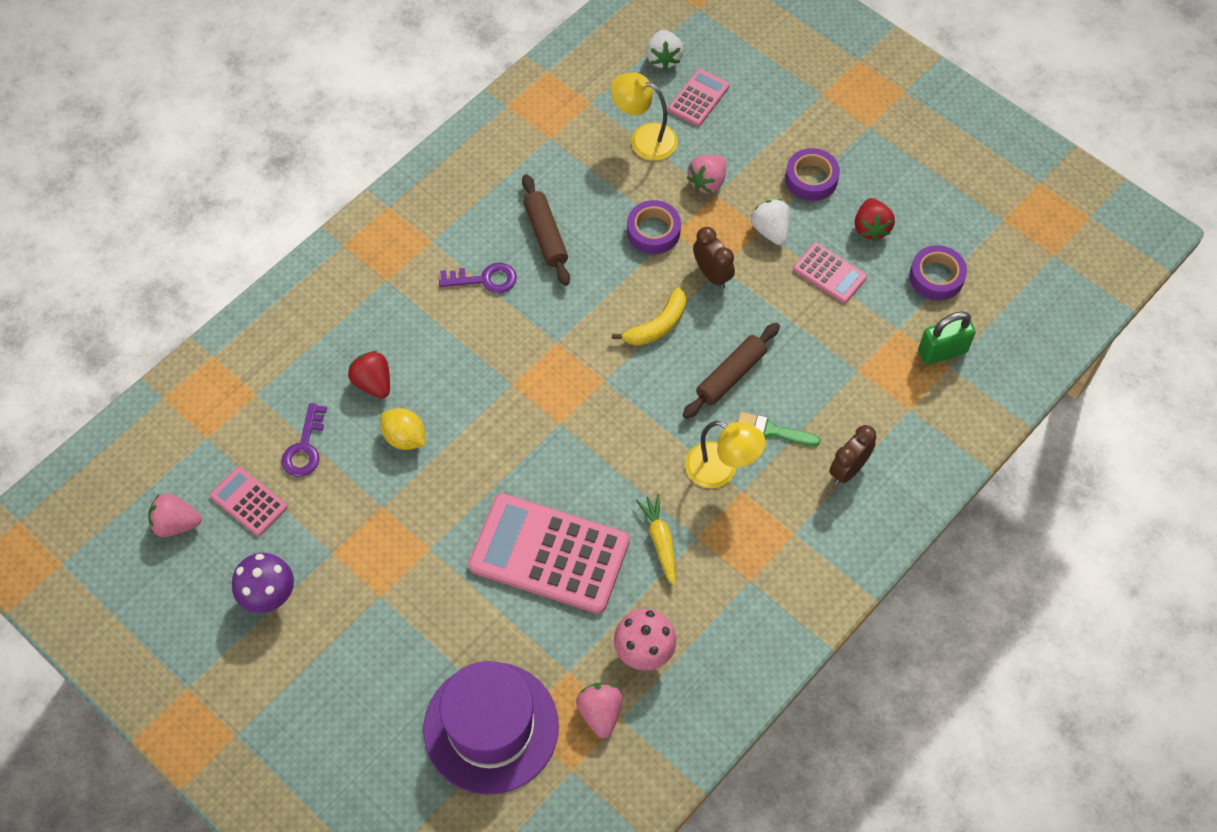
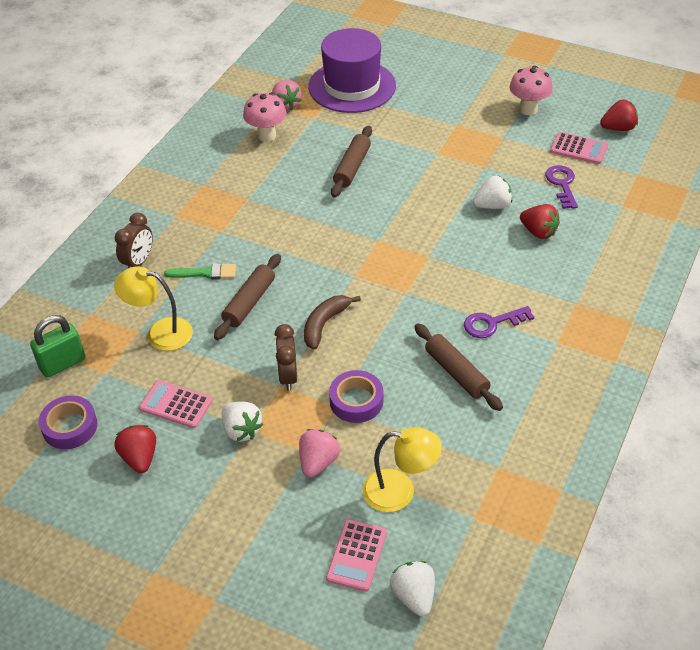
camera: 165 degrees right, 15 degrees down
(176, 524) = (618, 128): pink strawberry -> red strawberry
(270, 597) = (528, 109): purple mushroom -> pink mushroom
(405, 438) = (492, 205): yellow lemon -> white strawberry
(549, 554) = (352, 167): pink calculator -> brown rolling pin
(657, 325) = (324, 324): yellow banana -> brown banana
(660, 541) = (274, 190): yellow carrot -> none
(712, 274) = (288, 377): brown clock -> brown clock turned 45 degrees clockwise
(721, 470) = (240, 239): yellow lamp -> yellow lamp (160, 332)
(811, 179) = (210, 493): purple tape -> none

